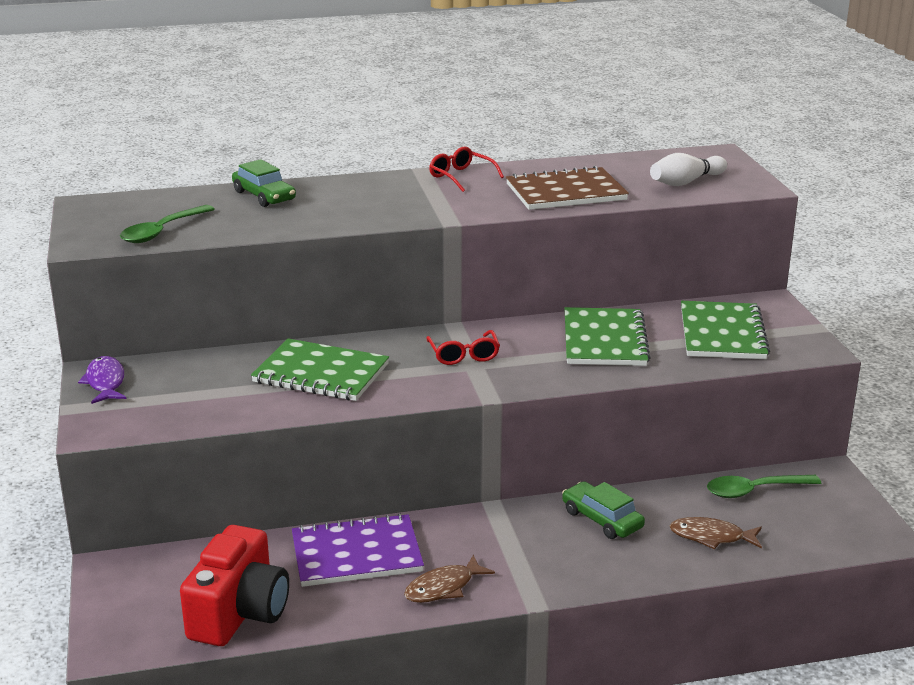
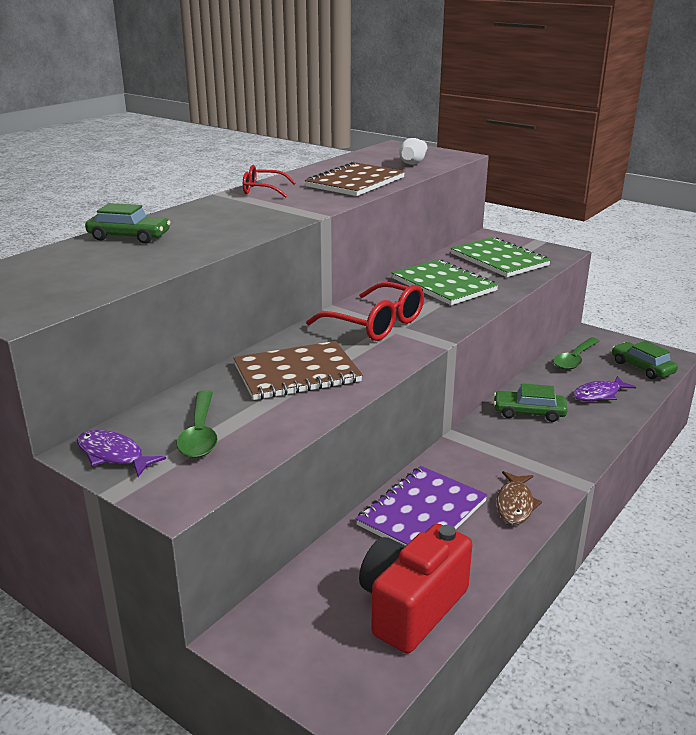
camera: 40 degrees left, 0 degrees up
(162, 231) = (87, 284): green spoon -> green spoon (200, 434)
(239, 613) = (411, 607): red camera -> red camera turned 120 degrees counterclockwise
(321, 373) = (297, 373): green notebook -> brown notebook
(463, 355) = (375, 324): red glasses -> red glasses, size x1.68
(711, 537) = (599, 394): brown fish -> purple fish
(821, 533) = (642, 367): none -> green car

